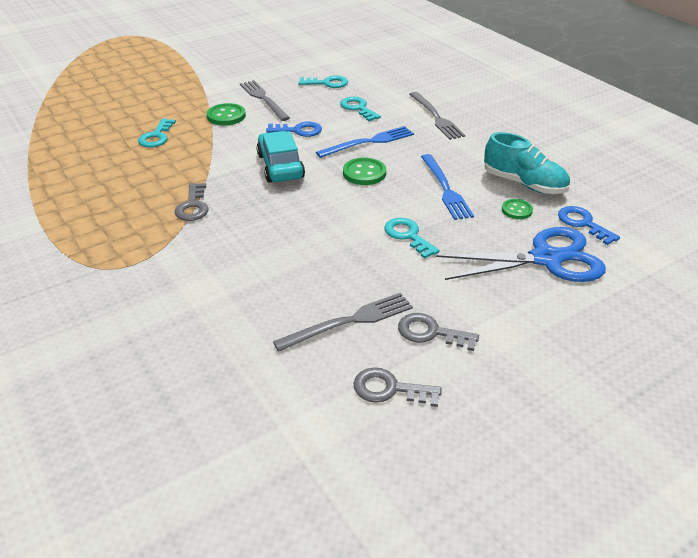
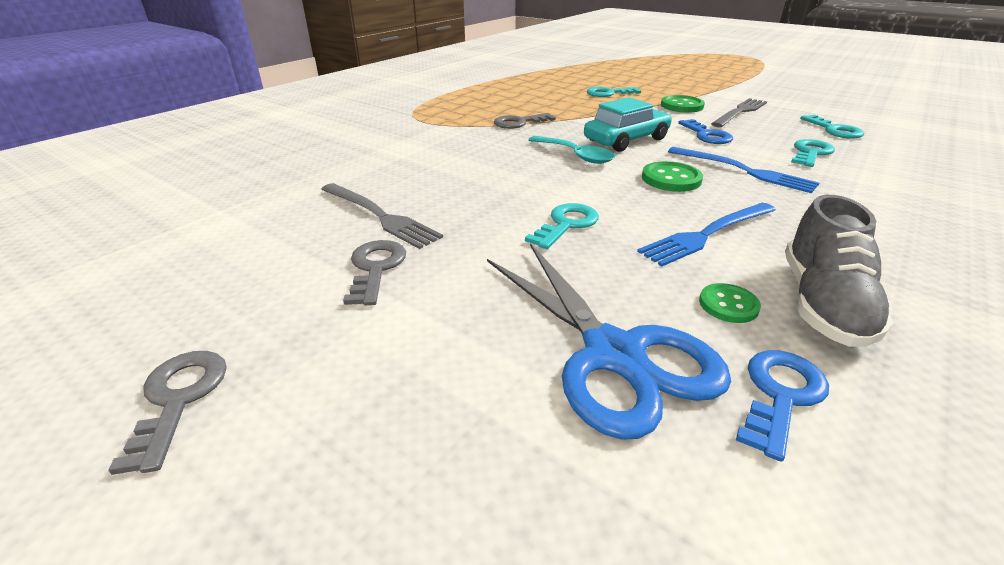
camera: 70 degrees right, 5 degrees down
(294, 199) = (575, 155): none -> turquoise spoon
(389, 389) = (269, 256): grey key -> grey key (178, 399)
(436, 117) = (889, 201): grey fork -> none
(524, 184) = (822, 304): turquoise shoe -> grey shoe

